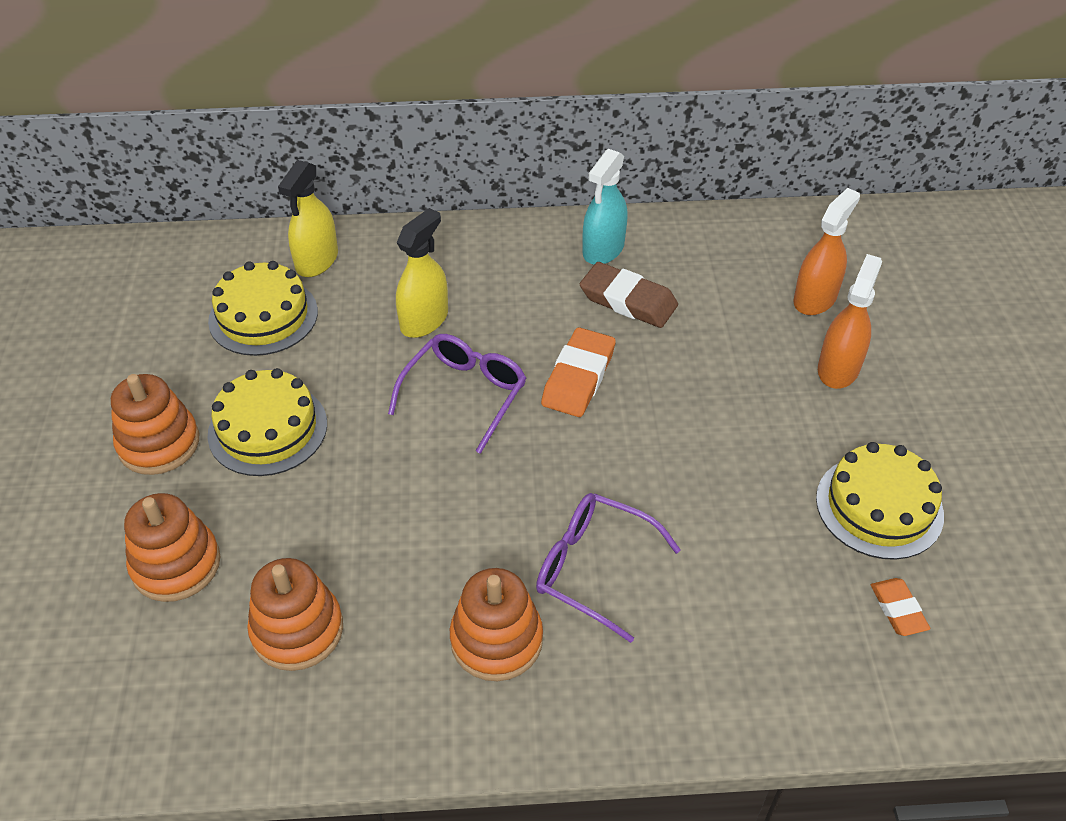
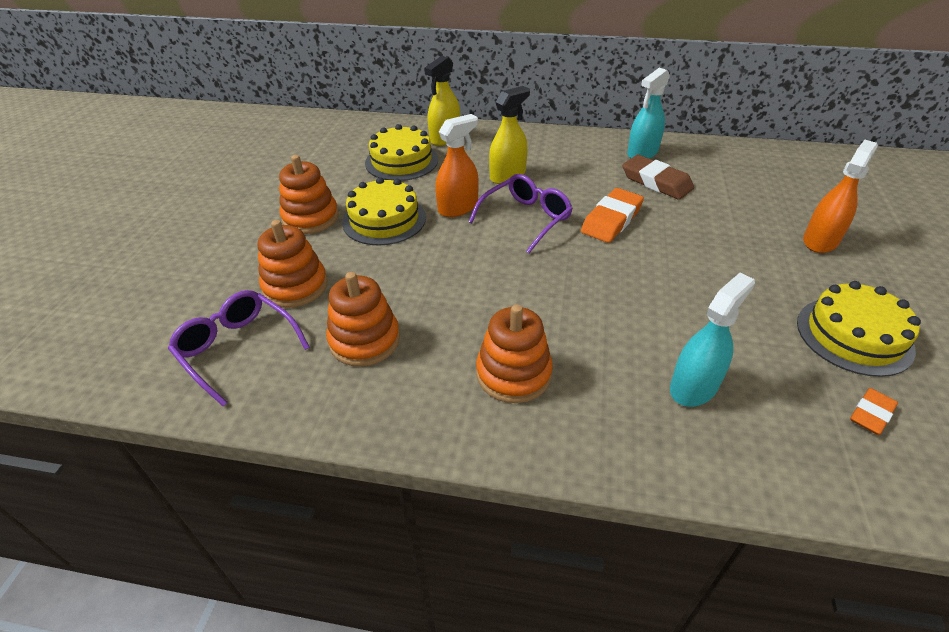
camera: 15 degrees right, 5 degrees down
(593, 568) = (601, 338): purple glasses -> purple glasses (237, 349)
(707, 614) = (693, 387): none -> turquoise spray bottle
(815, 299) = (802, 197): orange spray bottle -> orange spray bottle (458, 207)
(898, 609) = (871, 414): orange eraser -> orange eraser turned 45 degrees clockwise

